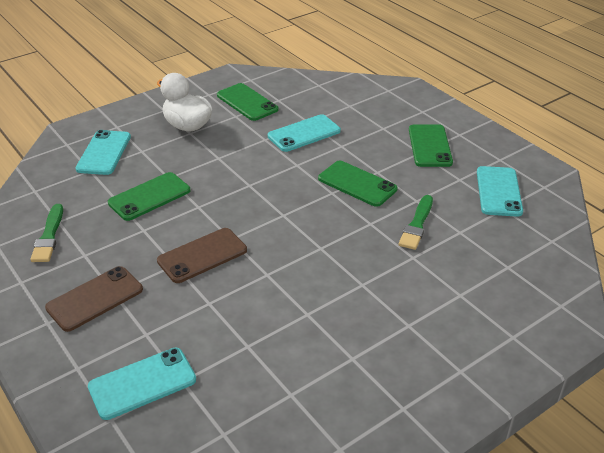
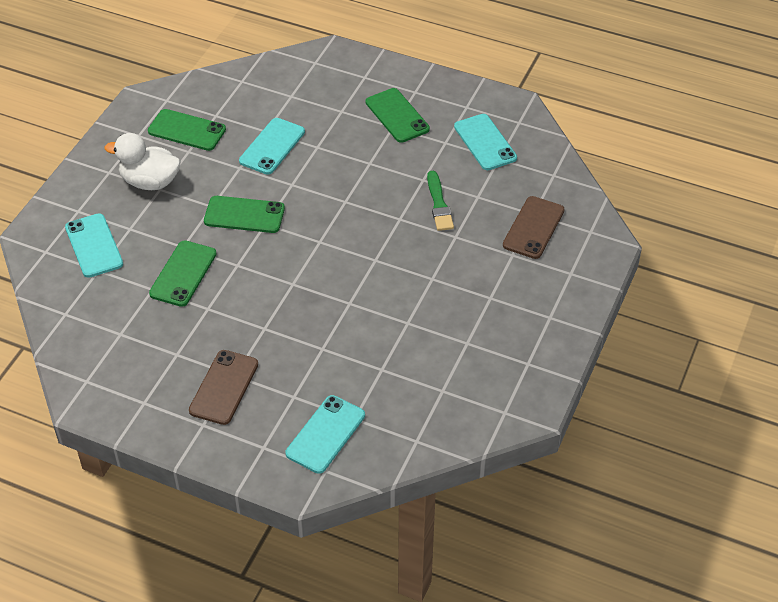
camera: 30 degrees left, 10 degrees up
(49, 236) = (126, 351): green brush -> none
(202, 255) = (281, 310): brown phone -> brown phone (533, 228)
(357, 184) = (361, 183): green phone -> green phone (244, 215)

